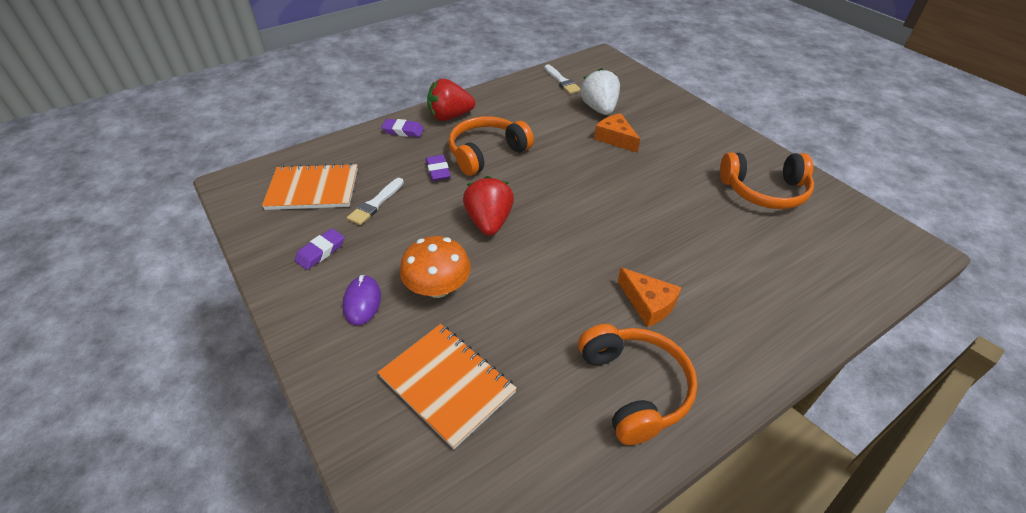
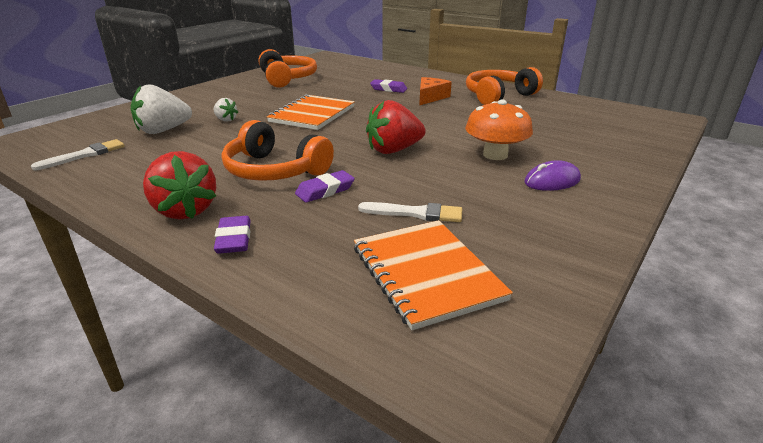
camera: 110 degrees left, 15 degrees down
(320, 252) = (525, 223): purple eraser -> purple eraser (388, 89)
(447, 384) = (570, 136): orange notebook -> orange notebook (312, 114)
(615, 138) = (226, 120): orange cheese -> white strawberry

